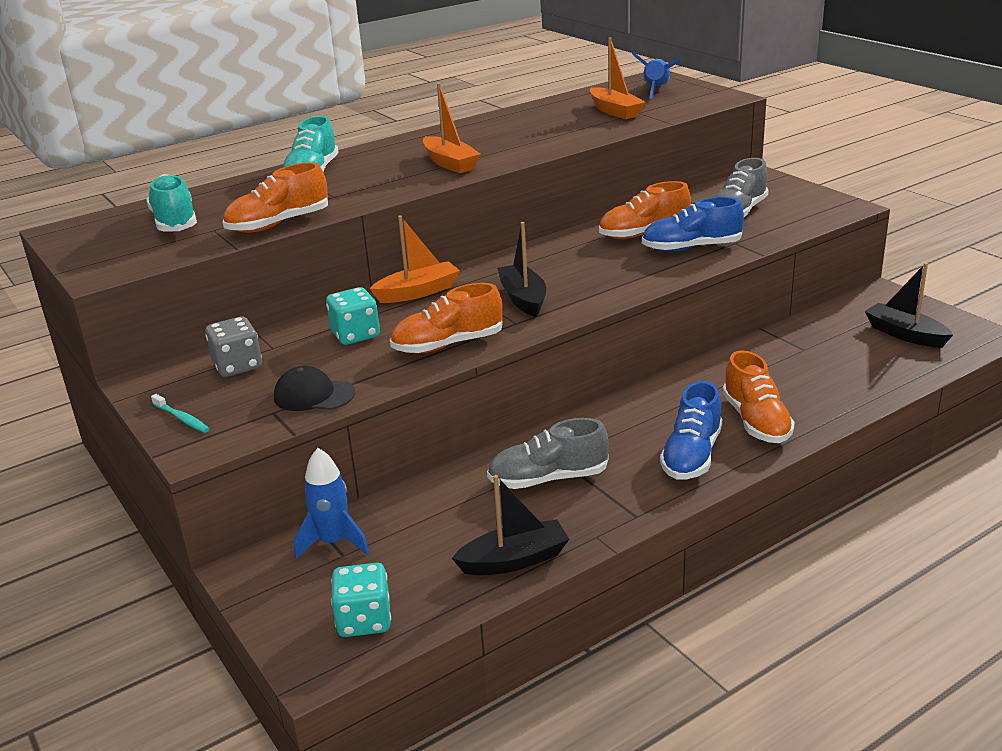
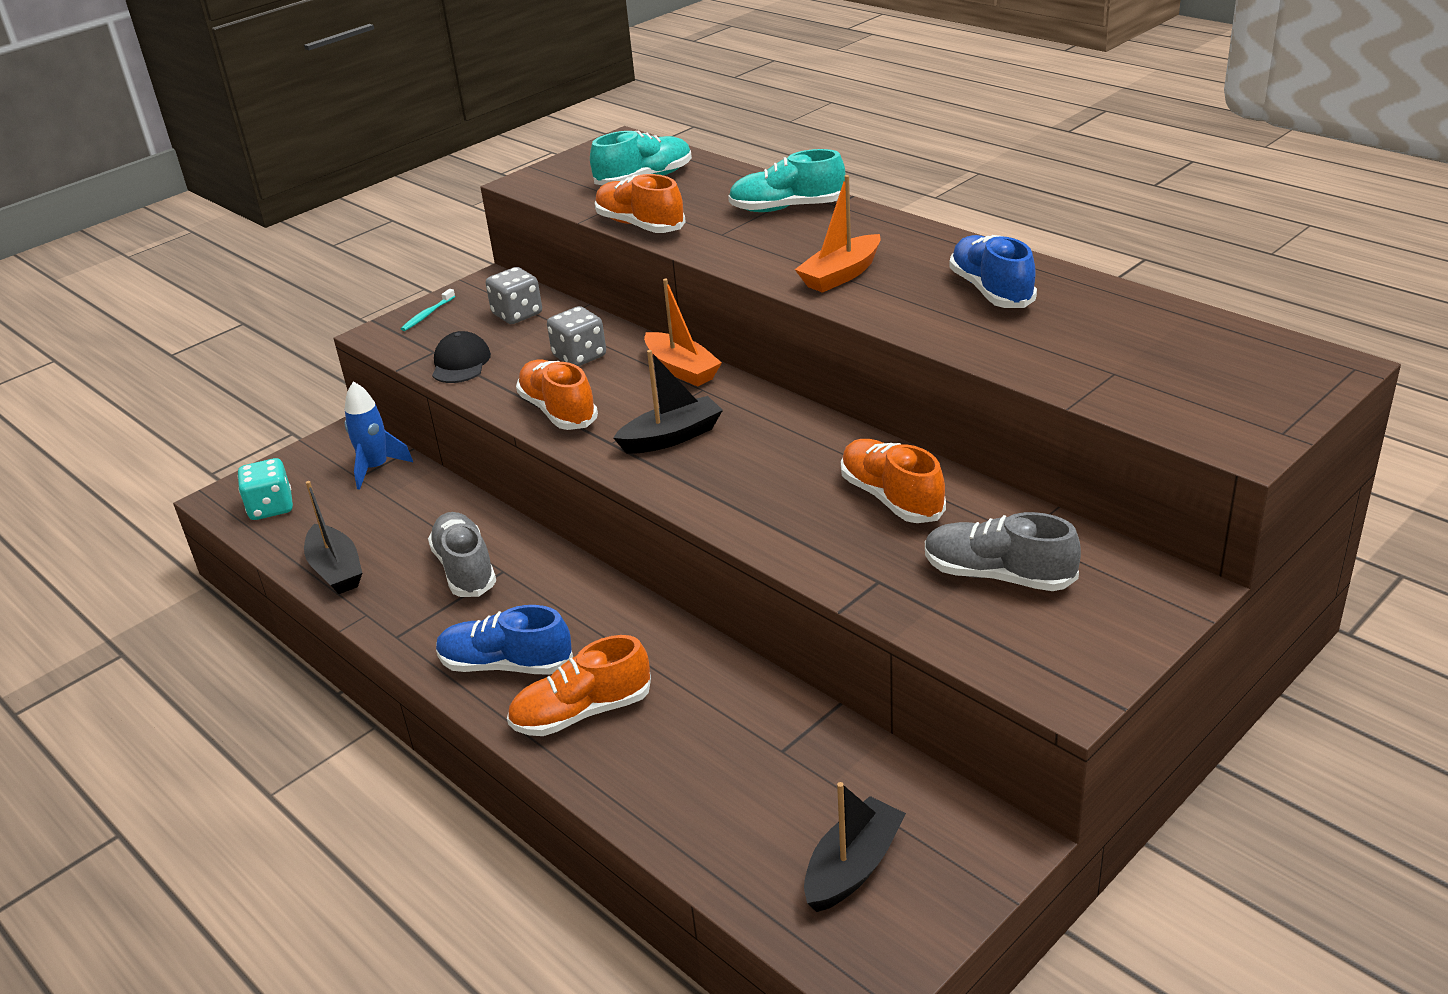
camera: 80 degrees right, 5 degrees up
(355, 335) = (579, 356): turquoise dice -> grey dice
(615, 111) = (1109, 353): orange boat -> none
(656, 90) = (1246, 375): blue rocket -> none
(691, 248) = (848, 543): blue shoe -> blue shoe (991, 291)

